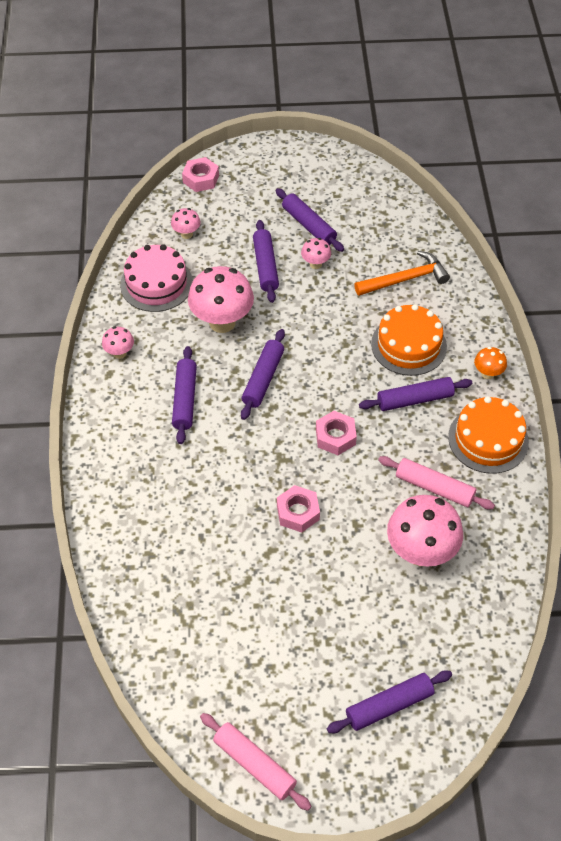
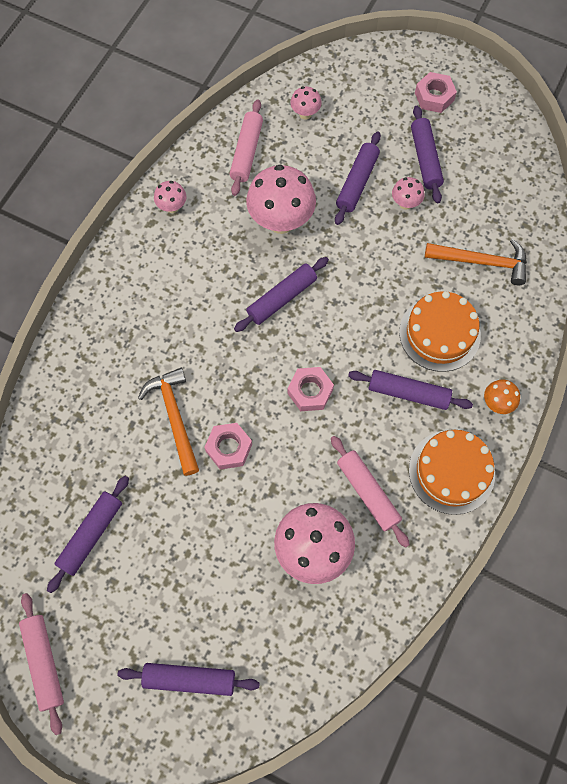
camera: 30 degrees right, 15 degrees up
(156, 283) = (247, 152): pink cake -> pink rolling pin
(184, 399) = (200, 282): purple rolling pin -> purple rolling pin (91, 534)
(201, 179) = (354, 61): pink nut -> pink nut (434, 97)
(235, 512) = (174, 417): none -> orange hammer

